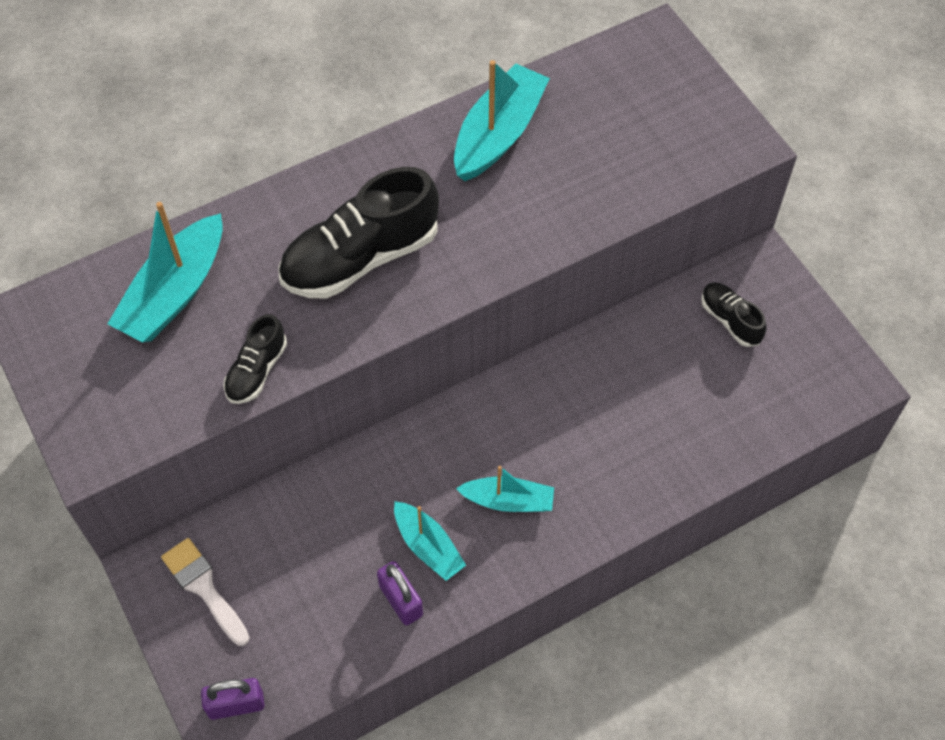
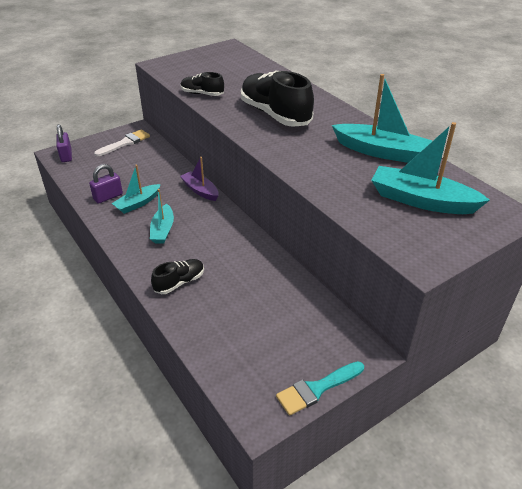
camera: 85 degrees right, 20 degrees down
(175, 292) = (245, 73): turquoise boat -> turquoise boat (421, 200)
(400, 443) = (200, 190): none -> purple boat
(730, 320) = (307, 331): black shoe -> black shoe (179, 282)
(818, 322) = (317, 389): none -> turquoise brush

